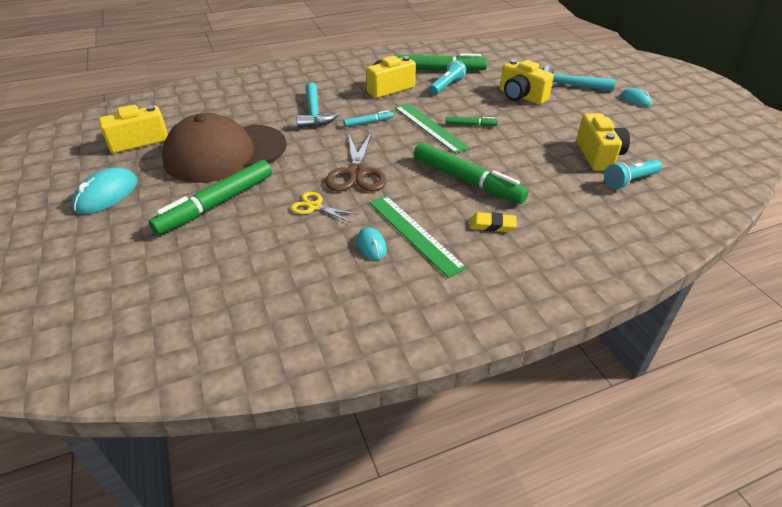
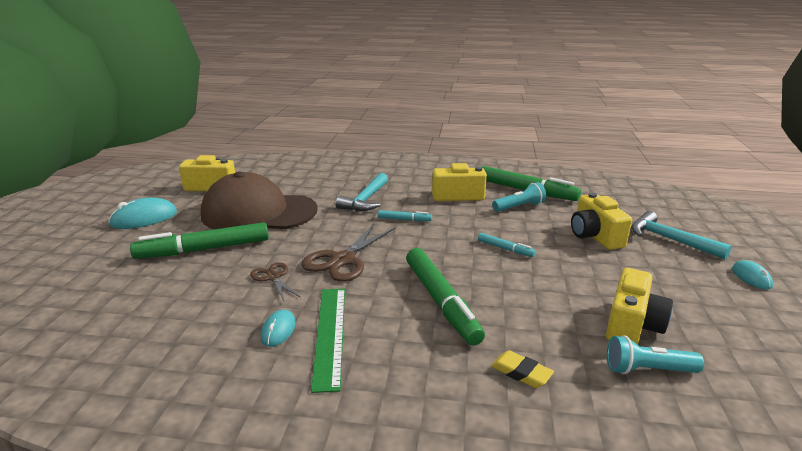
camera: 30 degrees right, 15 degrees down
(314, 207) = (273, 277): yellow scissors -> brown scissors
(430, 127) = (459, 239): green ruler -> none
(470, 125) = (505, 249): green marker -> turquoise marker
(492, 225) = (418, 357): yellow eraser -> yellow eraser (521, 373)

